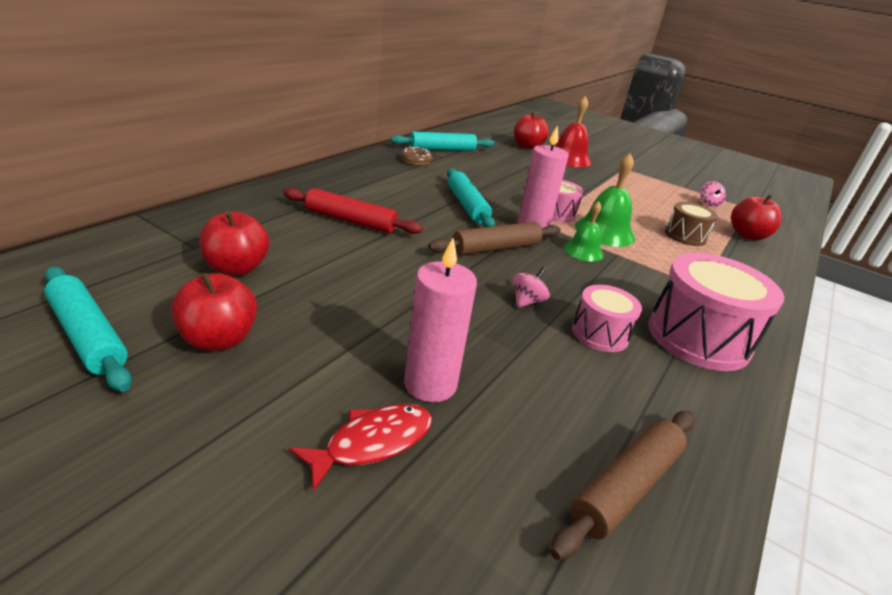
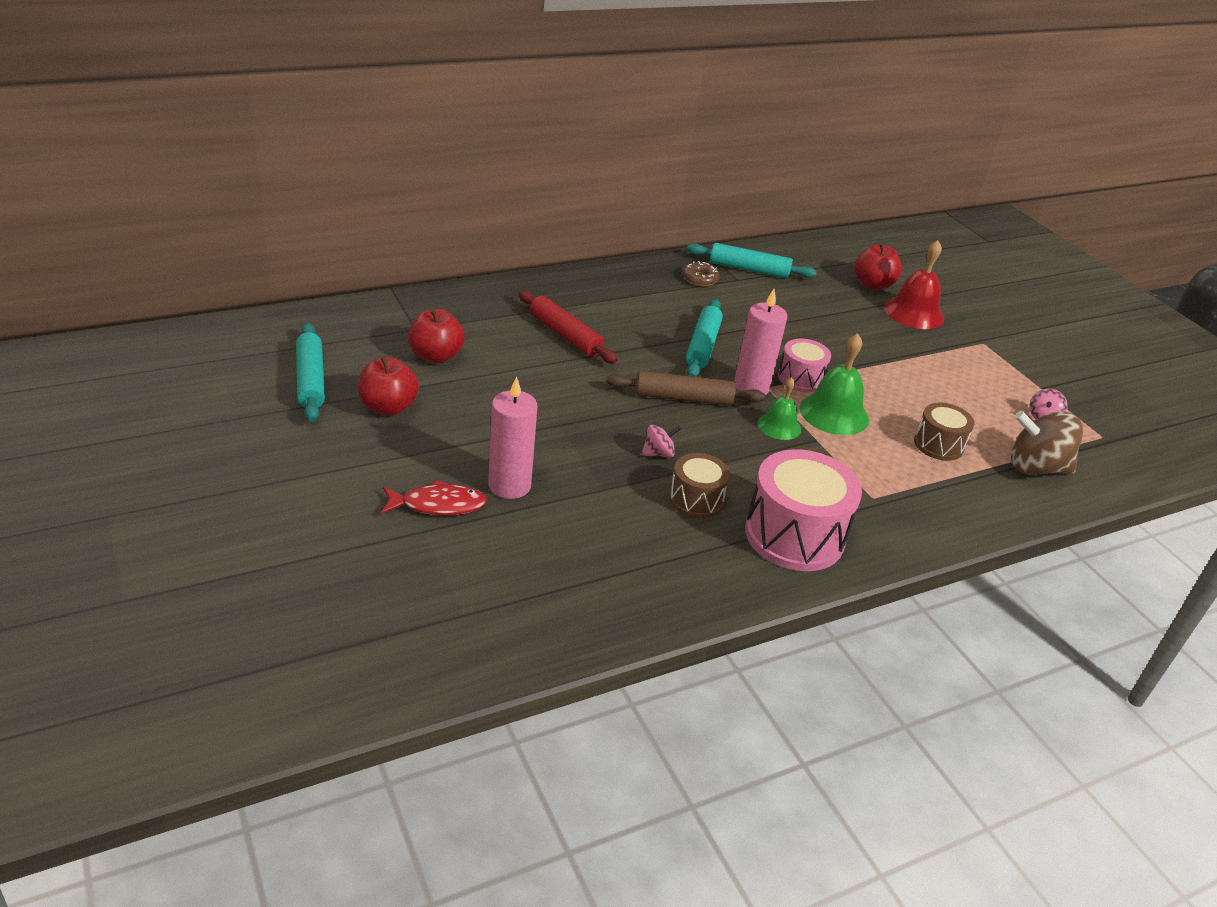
camera: 30 degrees right, 5 degrees up
(600, 333) = (696, 500): pink drum -> brown drum
(626, 487) = (585, 594): brown rolling pin -> none
(747, 235) = (1035, 468): red apple -> brown spinning top

